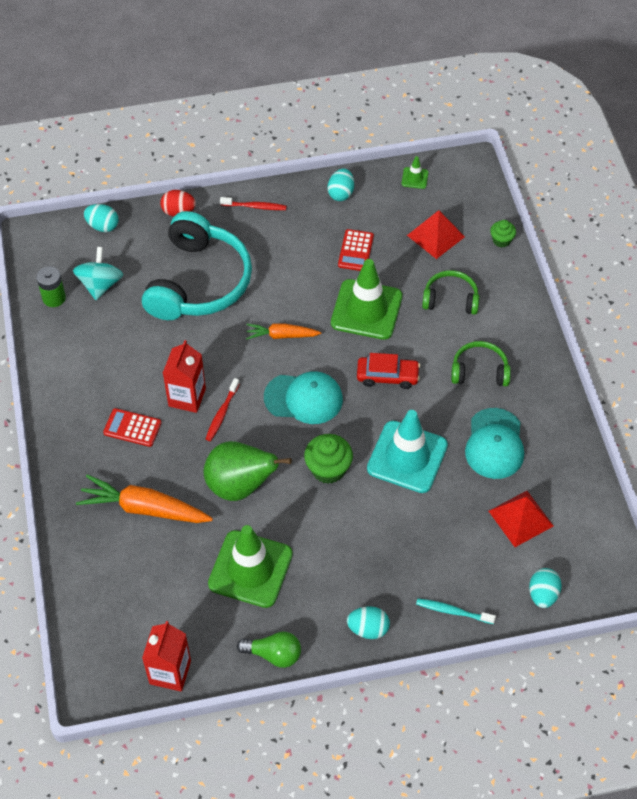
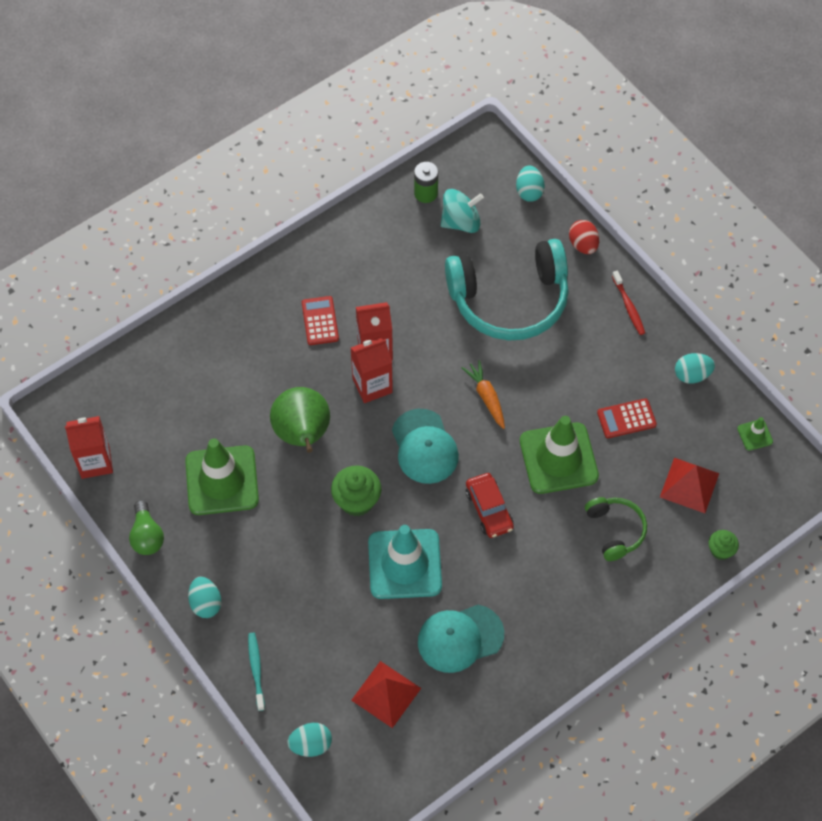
camera: 65 degrees right, 5 degrees up
(144, 508) = (242, 369): orange carrot -> none
(222, 413) = (372, 385): red toothbrush -> red carton
(479, 371) = (540, 591): green headphones -> none

